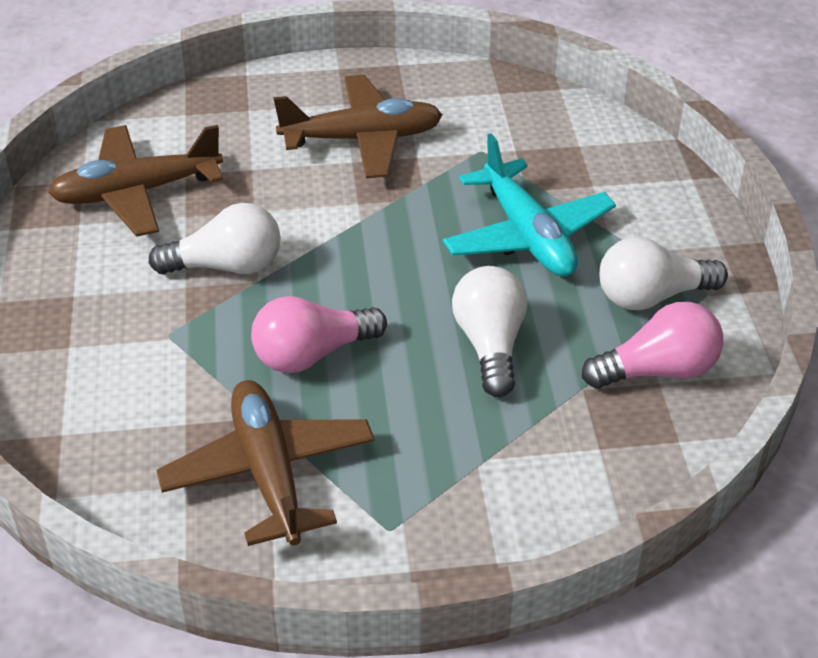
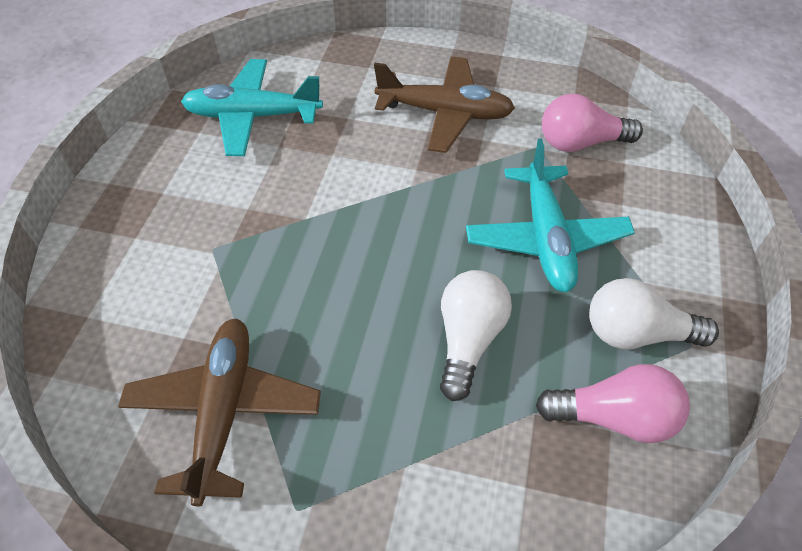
camera: 20 degrees right, 10 degrees up
(137, 192) = (253, 116): brown plane -> turquoise plane
(227, 266) = (287, 199): white light bulb -> none
(312, 354) = (314, 302): pink light bulb -> pink light bulb (580, 143)

